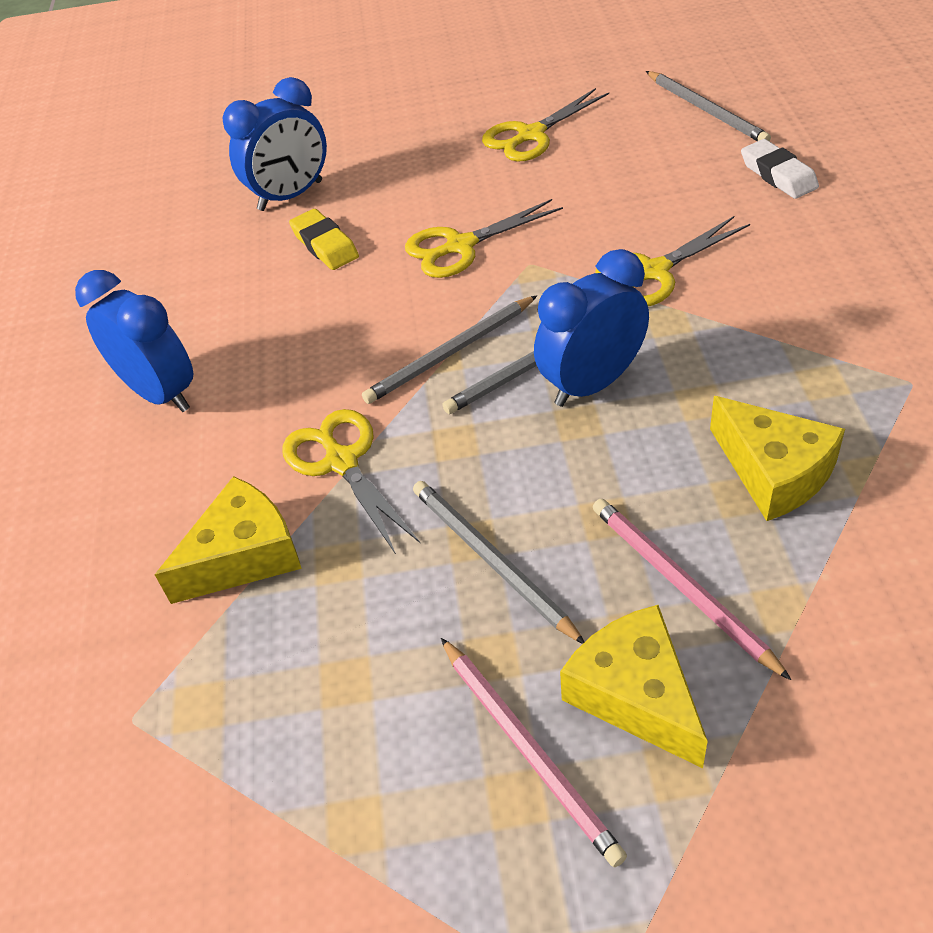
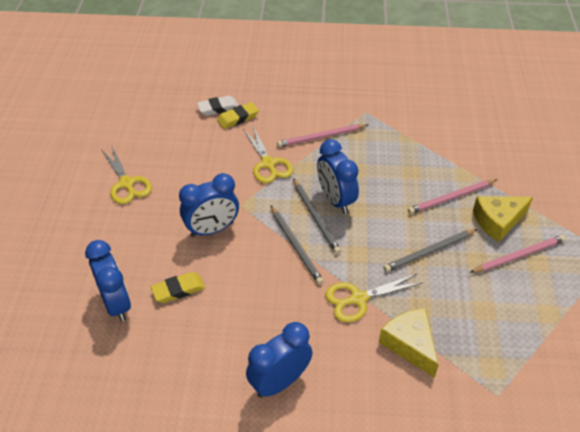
camera: 85 degrees left, 0 degrees up
(460, 246) = (212, 229): yellow scissors -> blue clock
(706, 110) = (150, 116): grey pencil -> none
(764, 204) = (238, 118): none -> yellow eraser
(773, 472) = (401, 159): yellow cheese -> none
(775, 327) = (321, 137): none -> pink pencil

